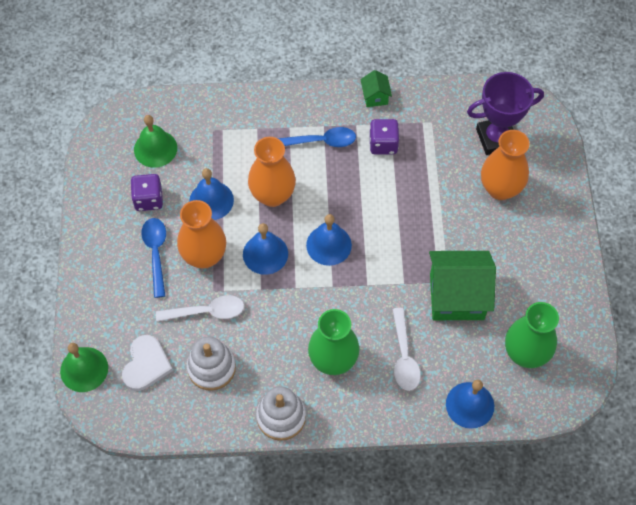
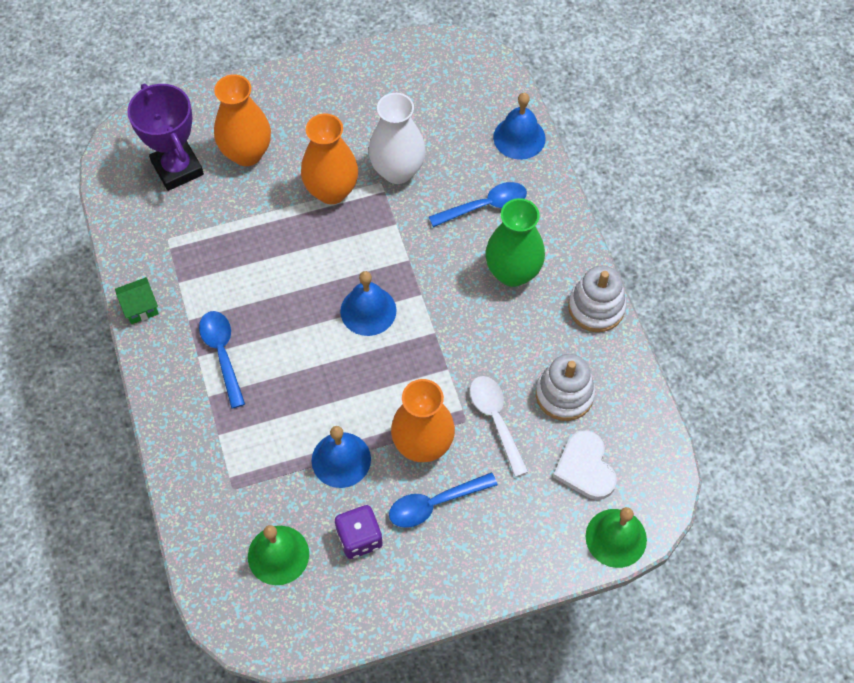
camera: 105 degrees left, 0 degrees up
(146, 365) = (585, 467): white heart -> white heart turned 105 degrees counterclockwise
(265, 254) = (399, 376): blue bell -> none
(272, 195) = (315, 389): orange vase -> orange vase (332, 191)
(383, 144) = (211, 283): purple dice -> none
(404, 356) = (485, 206): white spoon -> blue spoon
(457, 296) = (397, 171): green house -> white vase
(525, 353) = (445, 99): green vase -> none

